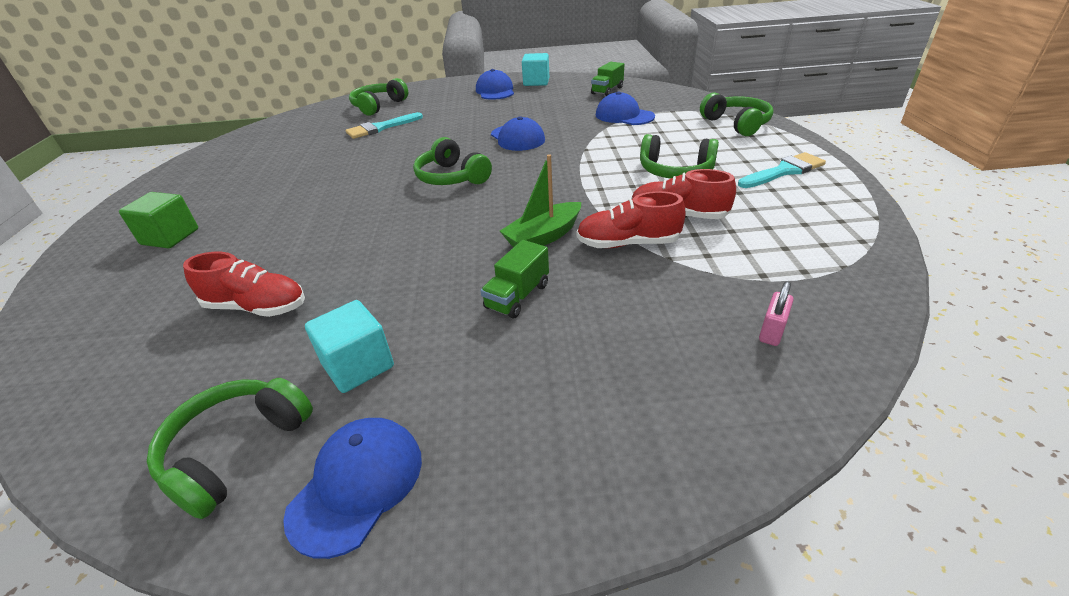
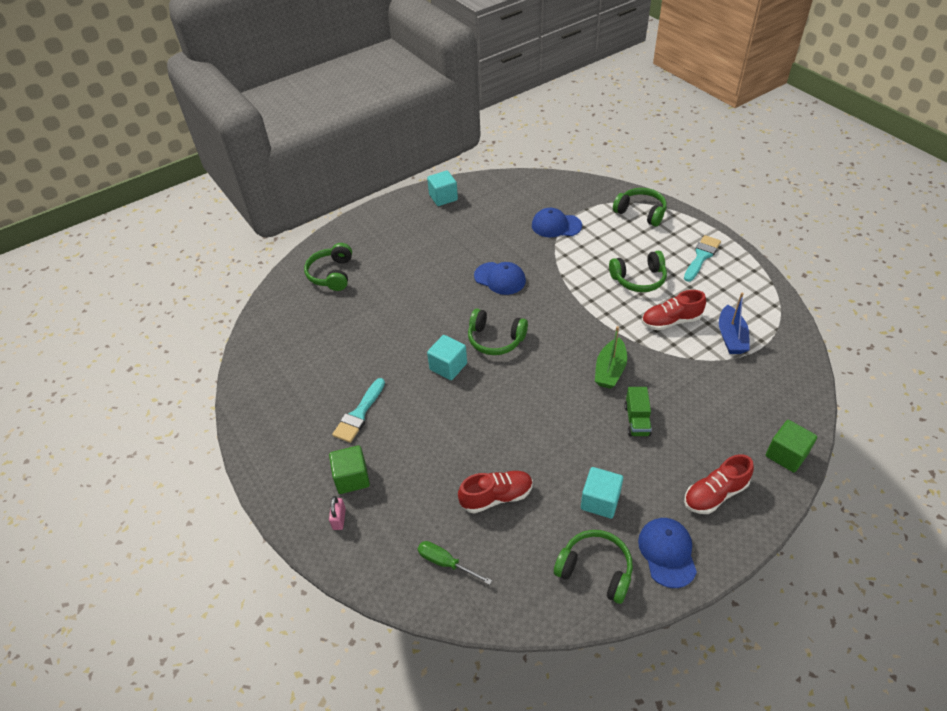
camera: 30 degrees left, 10 degrees up
(113, 348) = (446, 563): none -> green screwdriver
(236, 450) = (595, 570): green headphones -> green headphones turned 120 degrees clockwise
(379, 184) = (448, 366): none -> turquoise cube
(381, 128) = (371, 303): turquoise brush -> turquoise brush (359, 414)
(495, 91) = (419, 221): blue cap -> none
(607, 90) = (515, 194): green truck -> none
(628, 243) = (661, 356): red shoe -> red shoe (715, 494)
(719, 437) = (786, 455): none -> green cube
(754, 254) = (731, 337): none -> blue boat
(772, 332) = (771, 388): pink padlock -> pink padlock (339, 519)

